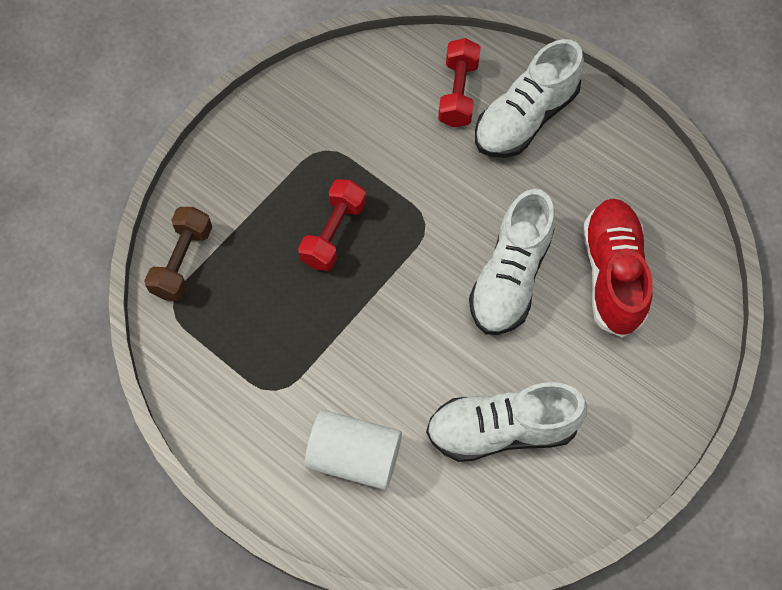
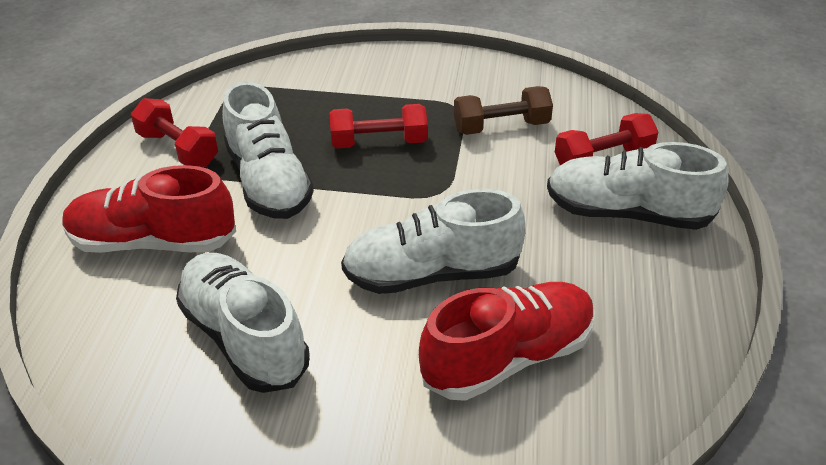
camera: 60 degrees right, 25 degrees down
(182, 261) = (284, 78): brown dumbbell -> brown dumbbell (501, 127)
(235, 393) = (178, 149): none -> red dumbbell
(331, 339) = (268, 182): none -> white shoe
(354, 456) = (153, 242): white cylinder -> red shoe

